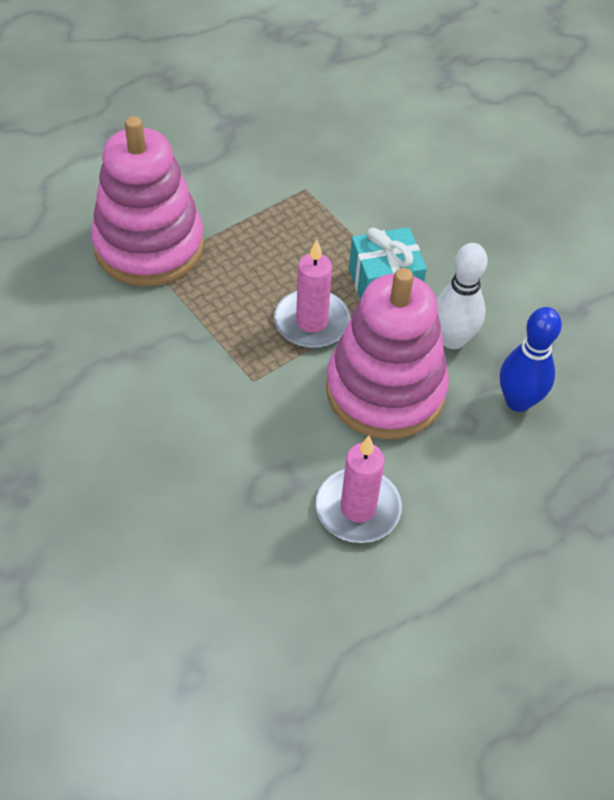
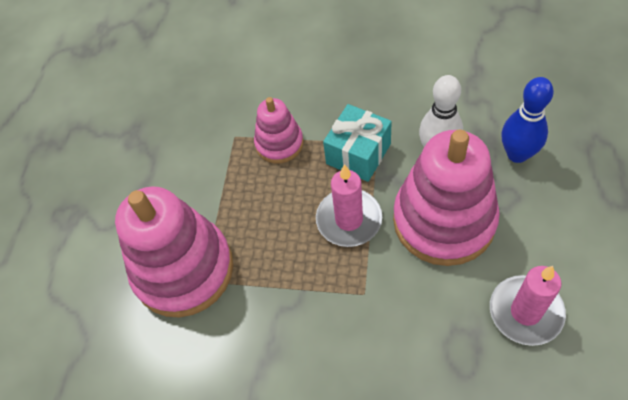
camera: 35 degrees left, 5 degrees up
(332, 223) = (279, 143): none -> pink stacking toy

